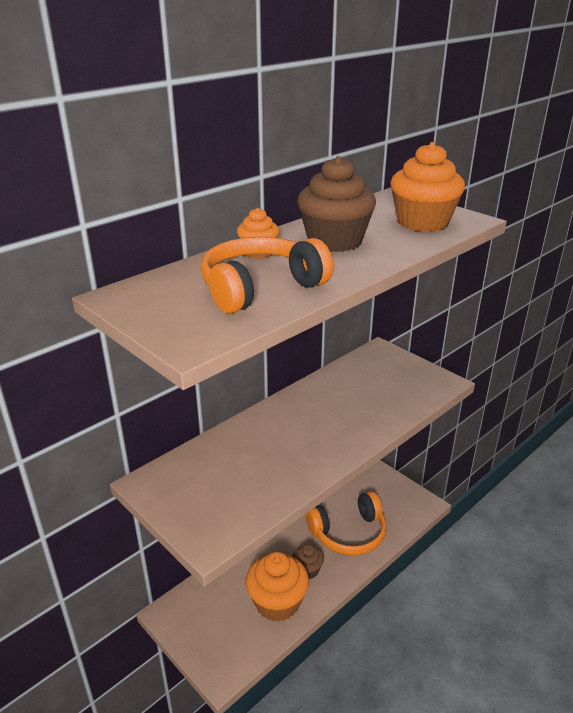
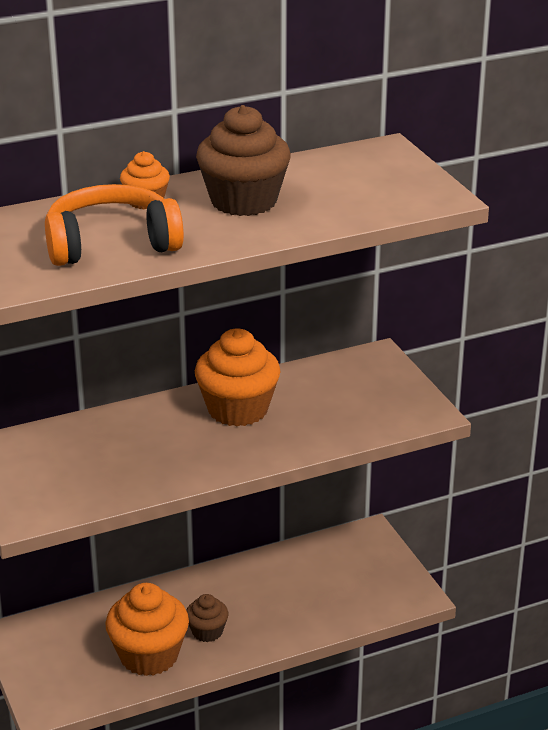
camera: 20 degrees right, 0 degrees up
(348, 533) = (287, 605): orange headphones -> none
(422, 222) = (376, 193): orange cupcake -> orange cupcake (238, 409)

